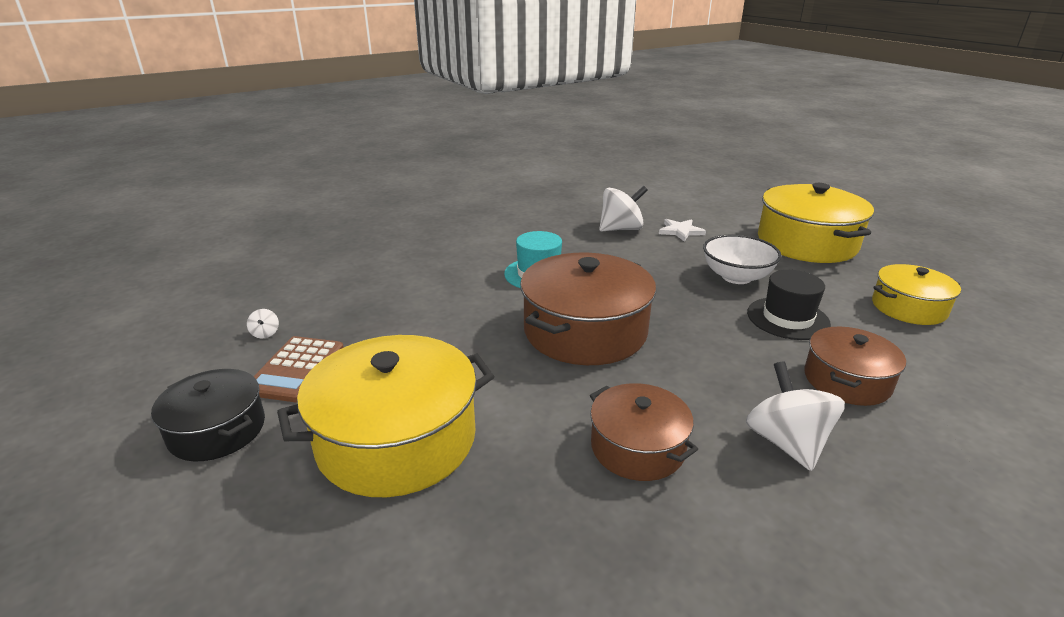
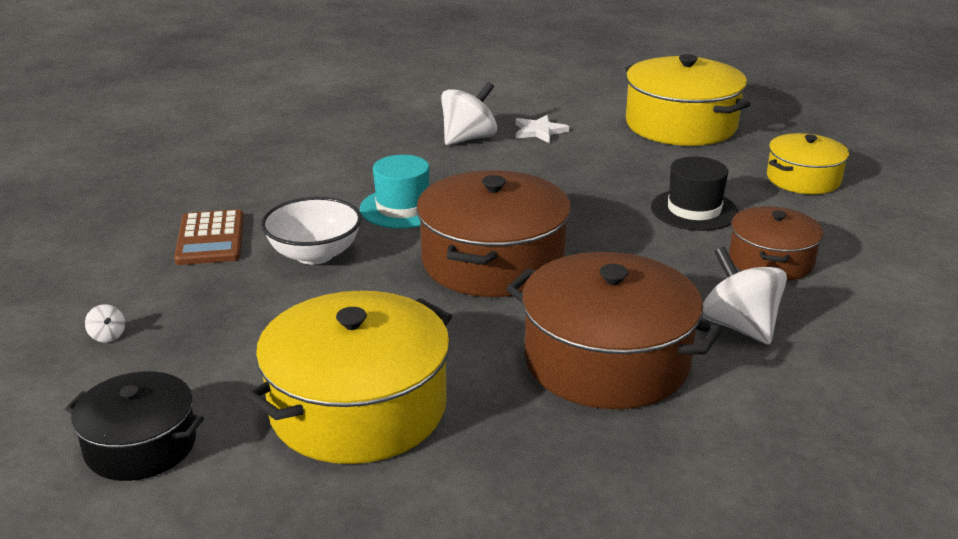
camera: 20 degrees left, 0 degrees up
(296, 369) = (184, 366): brown calculator -> brown calculator (210, 239)
(637, 447) = (606, 360): brown pot -> brown pot, size x1.70
(736, 277) = (624, 175): white bowl -> white bowl (314, 254)

